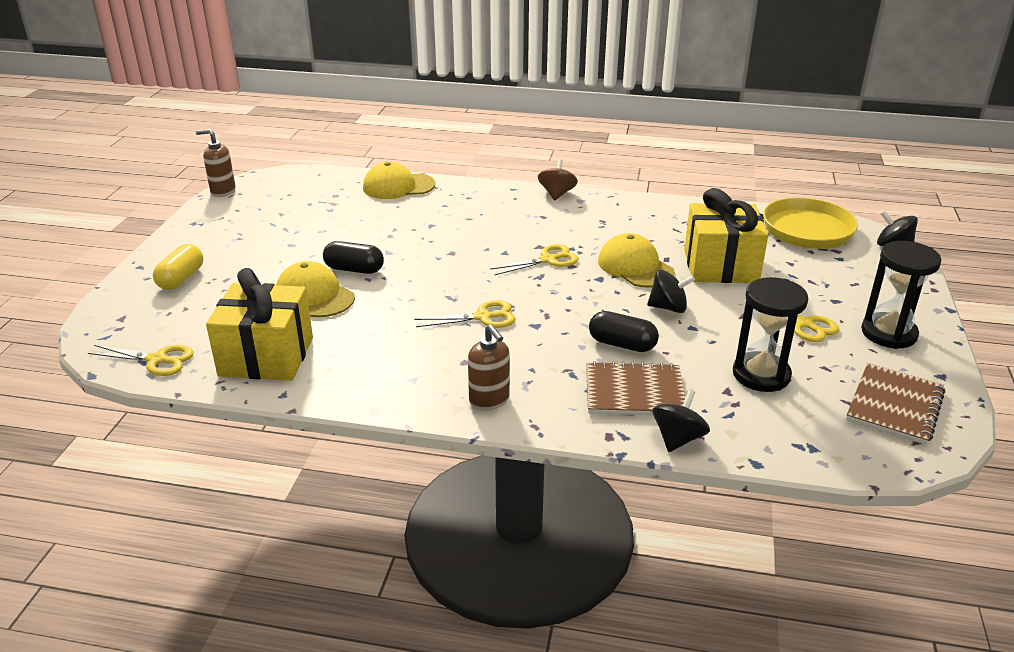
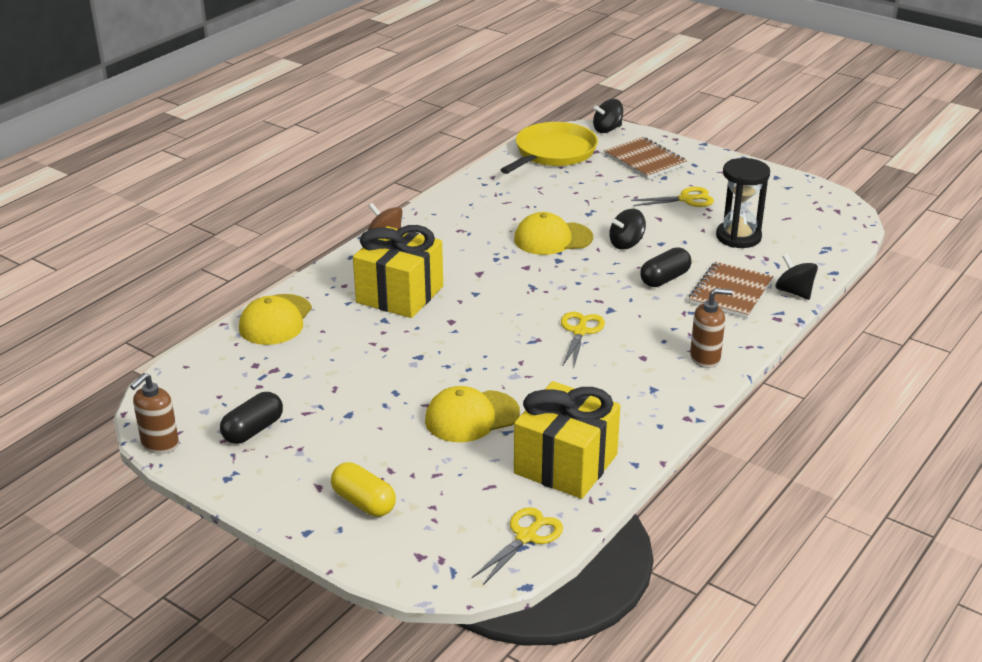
camera: 65 degrees left, 0 degrees up
(354, 269) = (438, 383): black capsule -> black capsule (253, 430)
(548, 260) = (507, 275): yellow scissors -> none
(668, 307) = (626, 244): black spinning top -> black spinning top turned 150 degrees counterclockwise
(720, 266) = (581, 203): yellow gift -> yellow gift (400, 294)
(888, 333) = (718, 175): black hourglass -> none
(894, 406) = (799, 204): brown notebook -> brown notebook (644, 160)

